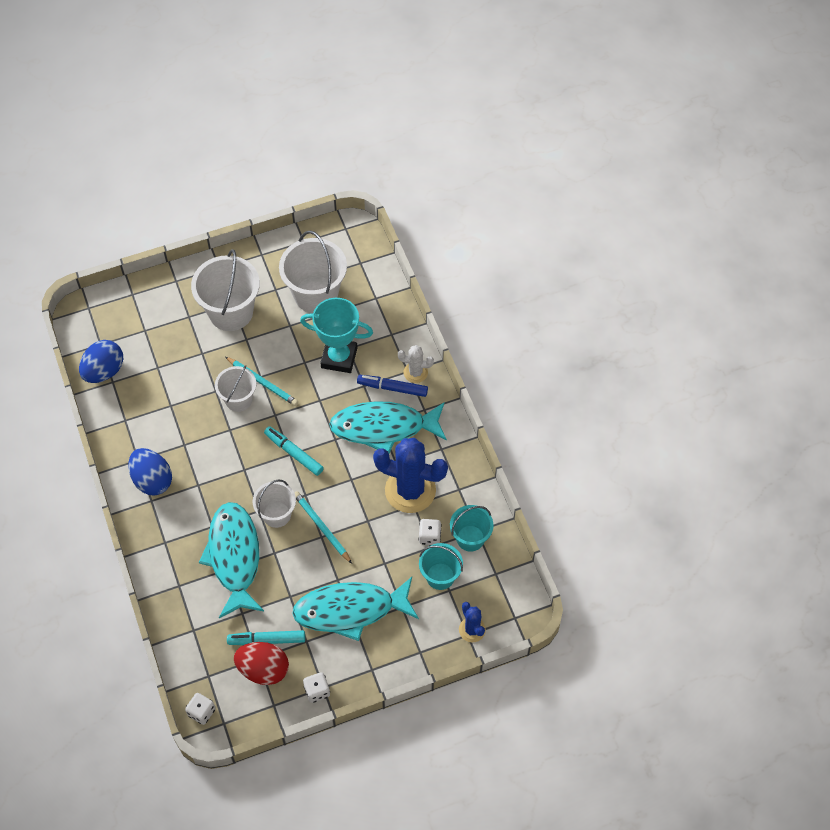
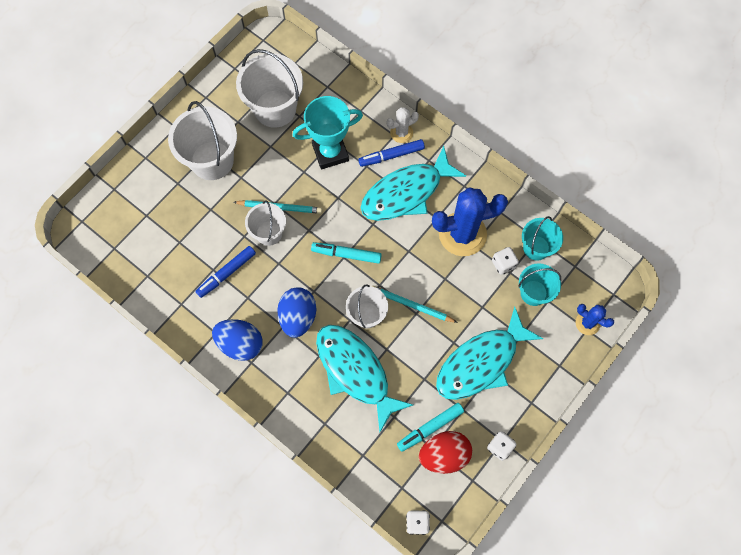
camera: 30 degrees left, 10 degrees up
(104, 371) = (133, 270): blue egg -> blue egg (298, 317)
(180, 415) = (227, 273): none -> blue marker

